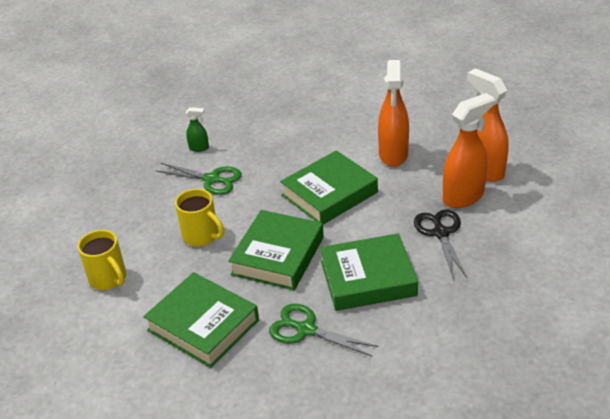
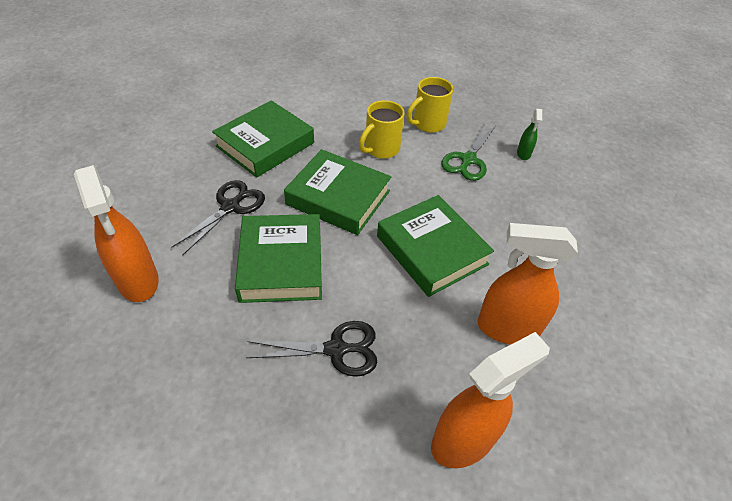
camera: 90 degrees right, 10 degrees up
(109, 279) = (340, 97): yellow mug -> yellow mug (428, 124)
(306, 329) = (230, 207): green scissors -> black scissors
(463, 197) = (404, 395): orange spray bottle -> orange spray bottle (138, 281)

